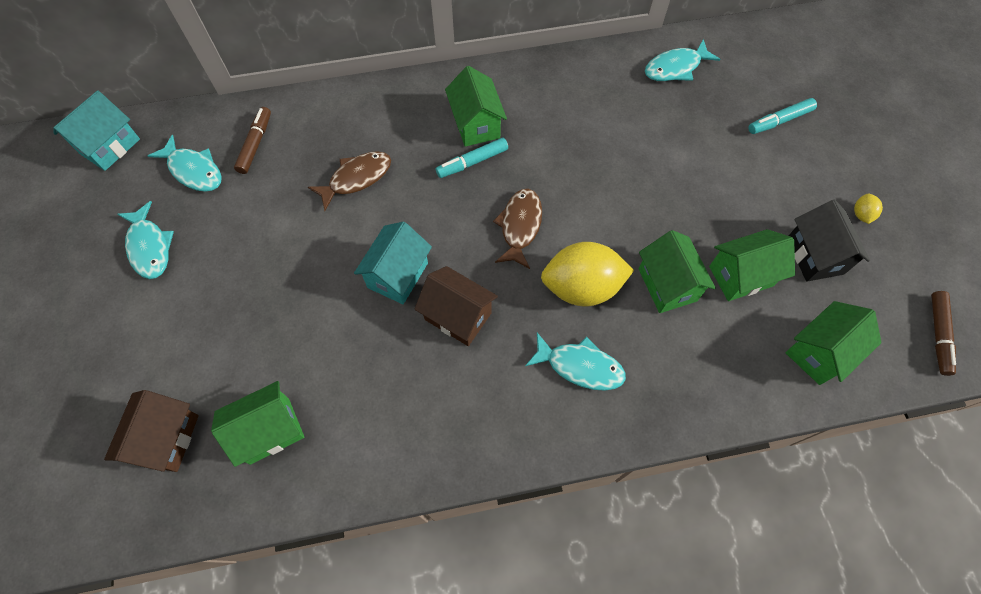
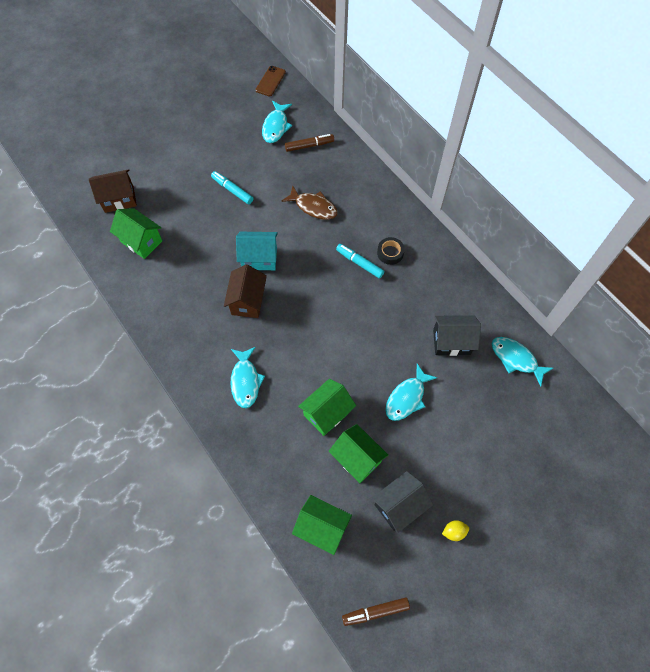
camera: 65 degrees right, 0 degrees up
(110, 146) = (270, 81): turquoise house -> brown phone
(150, 247) = (219, 133): turquoise fish -> turquoise fish (407, 397)
(476, 124) = (390, 253): green house -> black tape
(520, 226) = (326, 309): brown fish -> none
(582, 287) = (300, 362): yellow lemon -> none
(628, 116) = (451, 342): none -> black house
(779, 121) = (509, 448): turquoise marker -> turquoise marker (232, 190)

